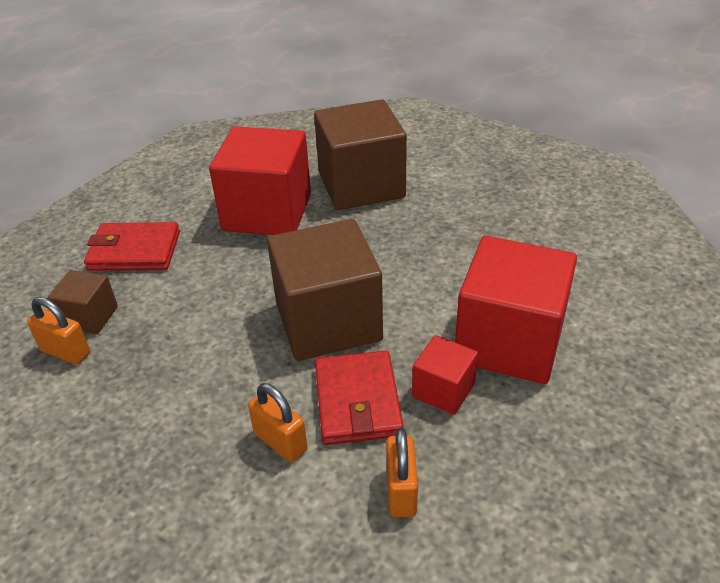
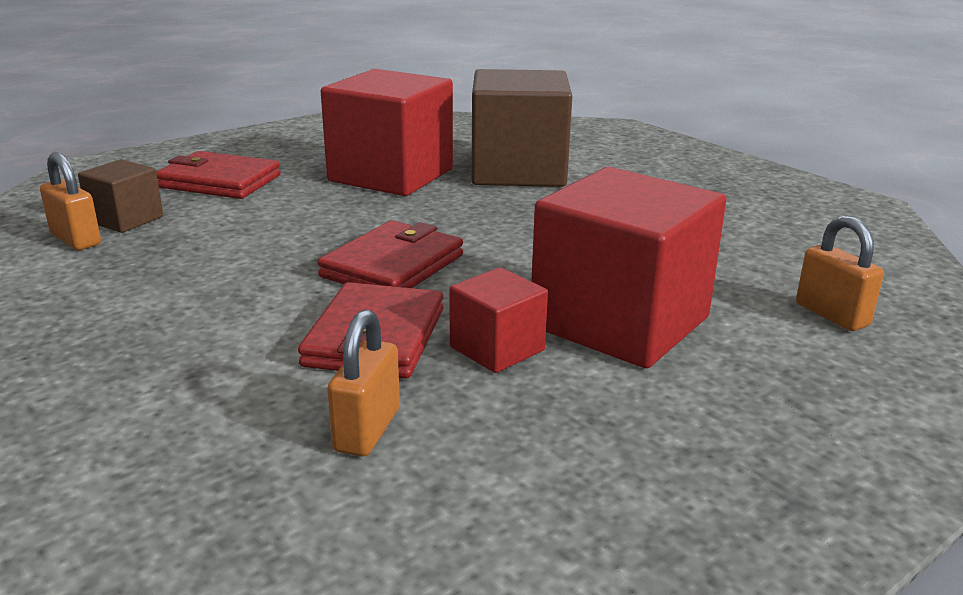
camera: 15 degrees right, 15 degrees down
(280, 442) = (249, 354): orange padlock -> orange padlock (832, 315)
(328, 321) = (393, 266): brown cube -> red wallet

